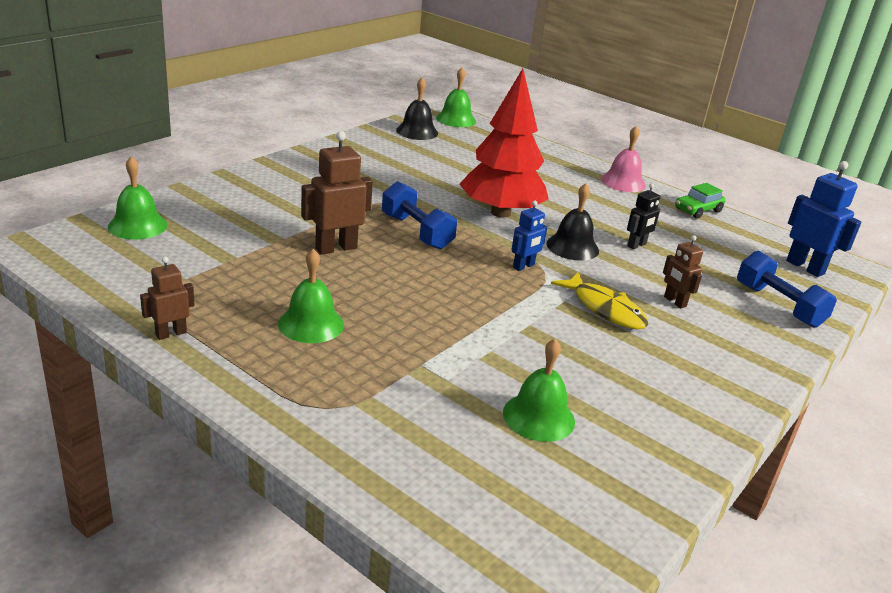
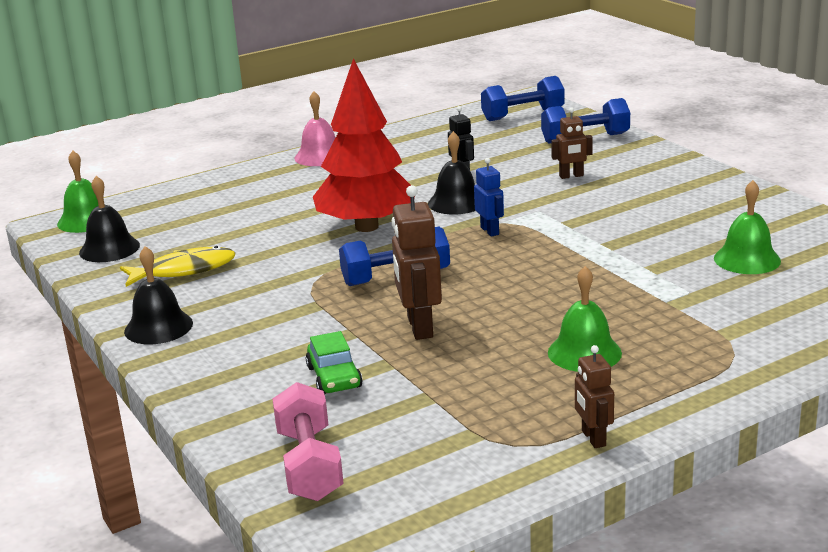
camera: 65 degrees left, 5 degrees down
(137, 225) = (309, 465): green bell -> pink dumbbell
(311, 159) = (158, 327): none -> black bell
(605, 309) = (579, 206): yellow fish -> yellow fish (184, 270)
(698, 210) = (399, 135): green car -> green car (334, 377)
(805, 267) = (523, 115): blue robot -> blue dumbbell

